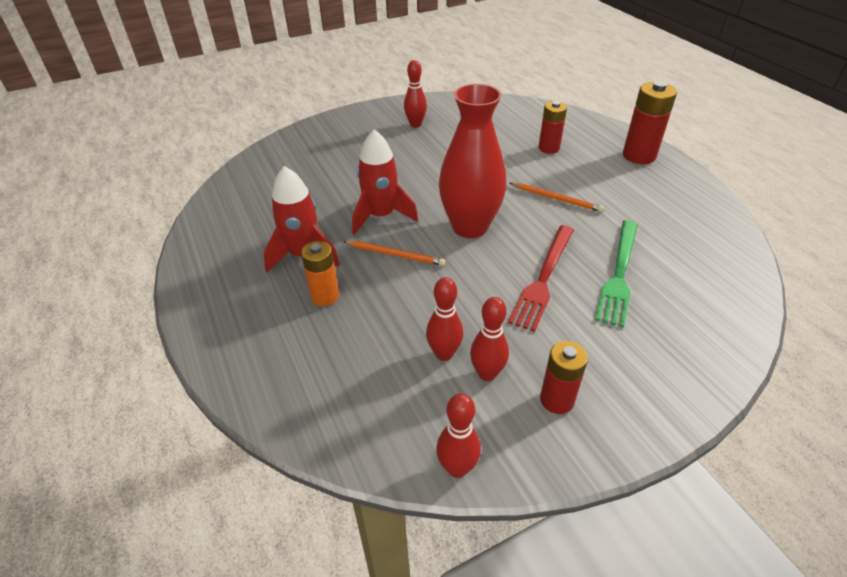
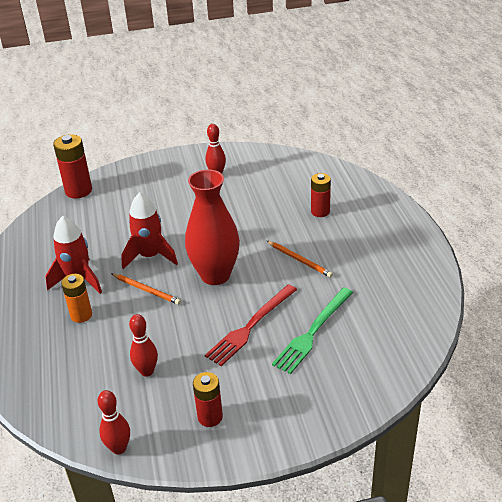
camera: 15 degrees right, 5 degrees down
(487, 373) = (170, 390): red bowling pin -> none
(639, 156) = (396, 229): red battery -> red battery (78, 191)

